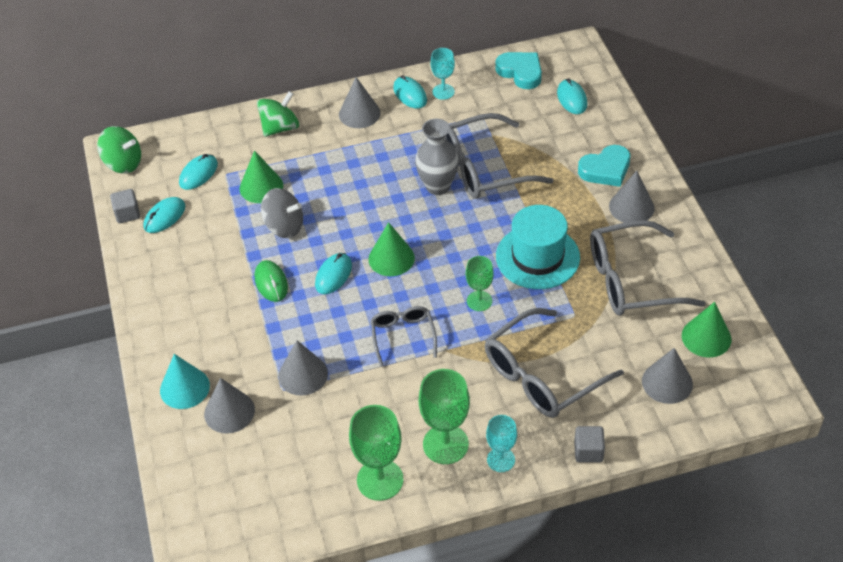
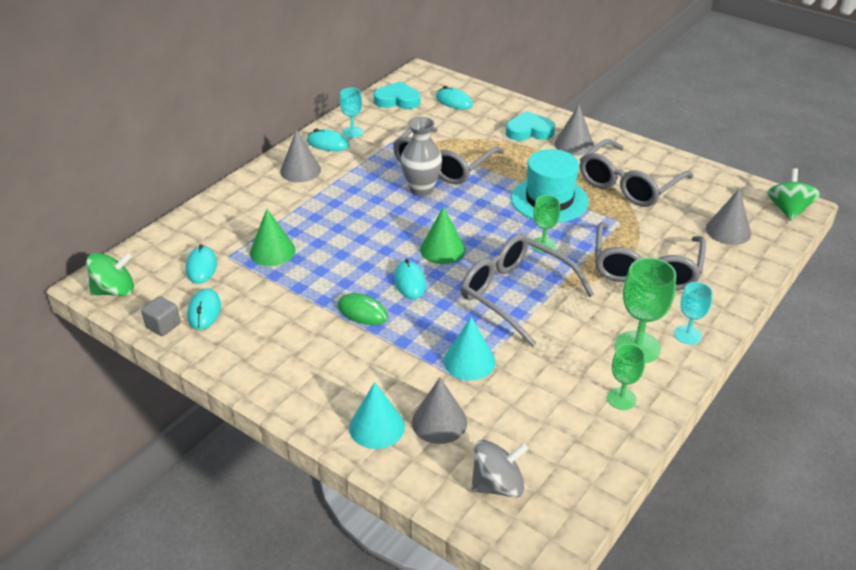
camera: 40 degrees left, 10 degrees down
(280, 128) = (241, 206): green spinning top -> green spinning top (788, 210)
(284, 227) = (326, 269): grey spinning top -> grey spinning top (497, 485)
(303, 374) = (469, 361): grey cone -> turquoise cone
(380, 480) = (621, 399): green goblet -> green goblet, size x0.61
(403, 336) = (516, 294): grey glasses -> grey glasses, size x1.80
(588, 451) = (736, 297): grey cube -> none
(605, 169) = (529, 131): turquoise heart -> turquoise heart turned 120 degrees counterclockwise
(706, 337) = (716, 194): green cone -> none

